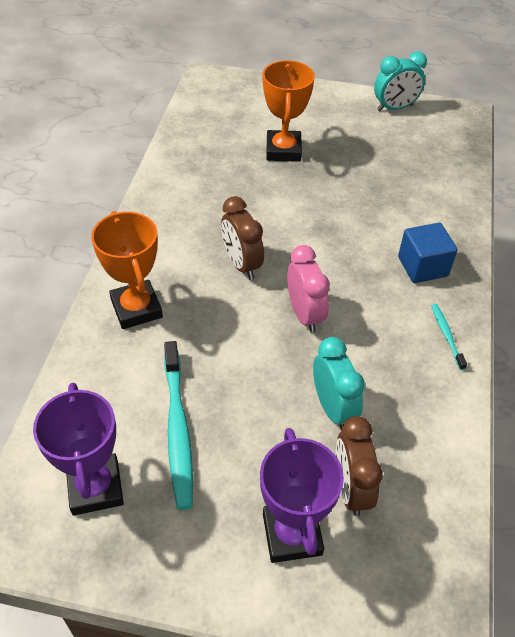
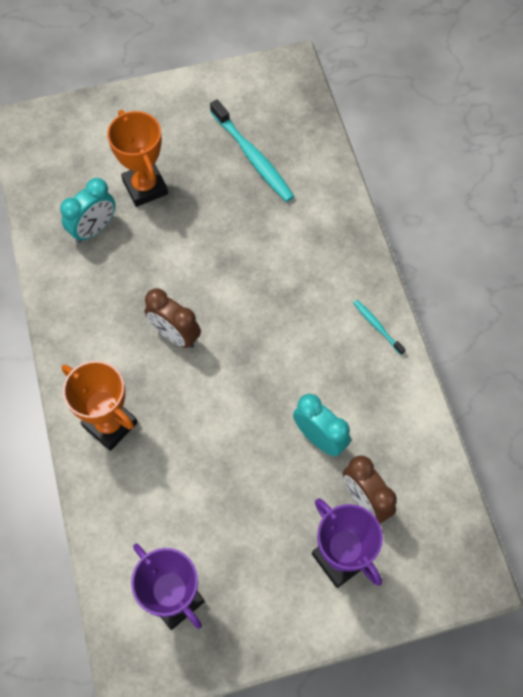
camera: 25 degrees left, 15 degrees up
(177, 429) = (209, 518): turquoise toothbrush -> turquoise toothbrush (253, 157)
(304, 314) = (254, 361): pink clock -> none
(394, 108) = (223, 86): turquoise clock -> turquoise clock (94, 229)
(422, 266) = (329, 265): blue cube -> none

